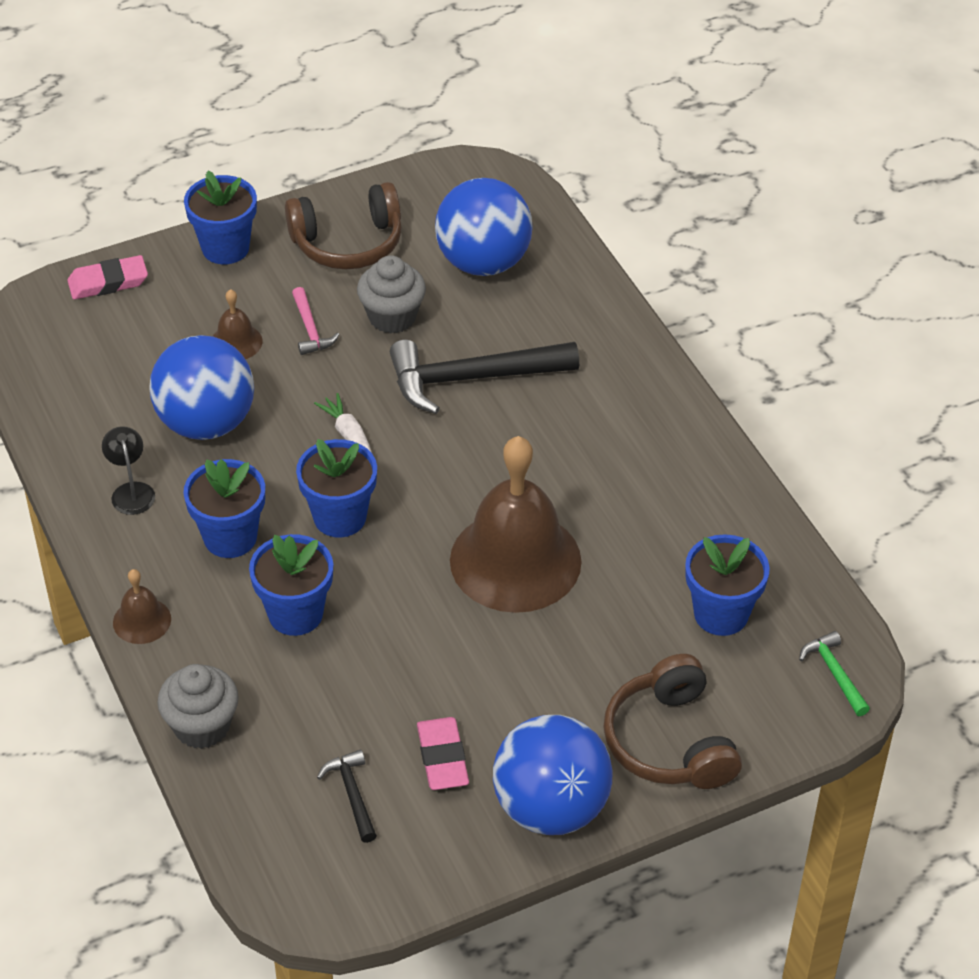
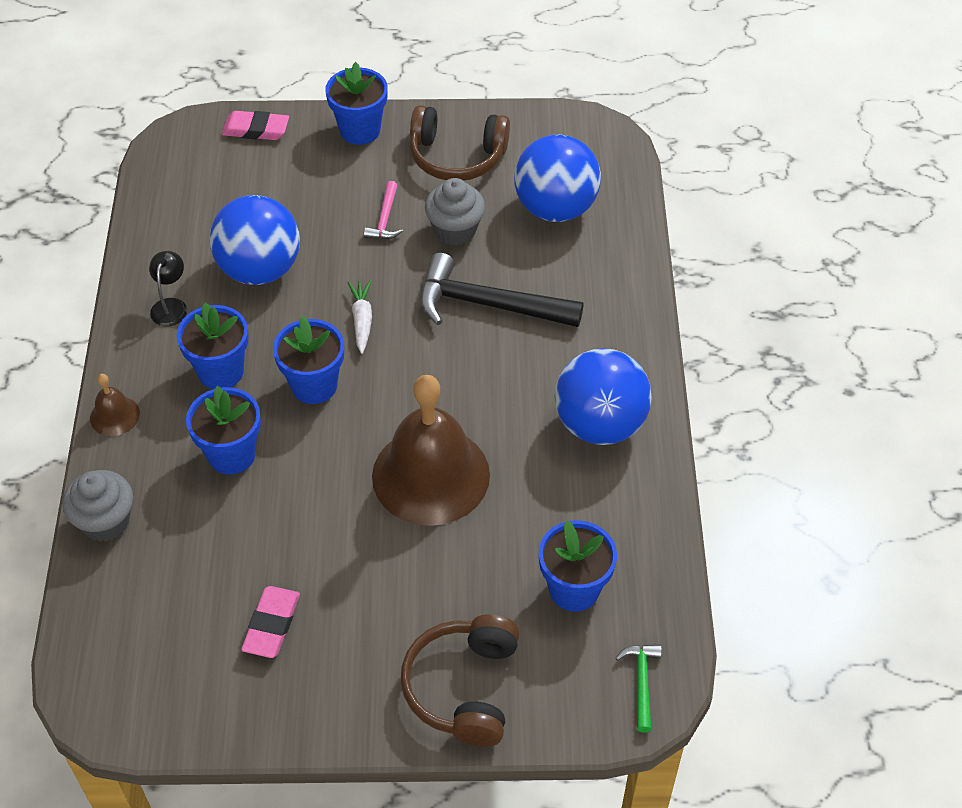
camera: 25 degrees right, 5 degrees up
(236, 342) = (322, 210): brown bell -> none
(352, 794) = (183, 627): black hammer -> none
(551, 807) = (331, 705): blue ball -> blue ball (600, 424)

